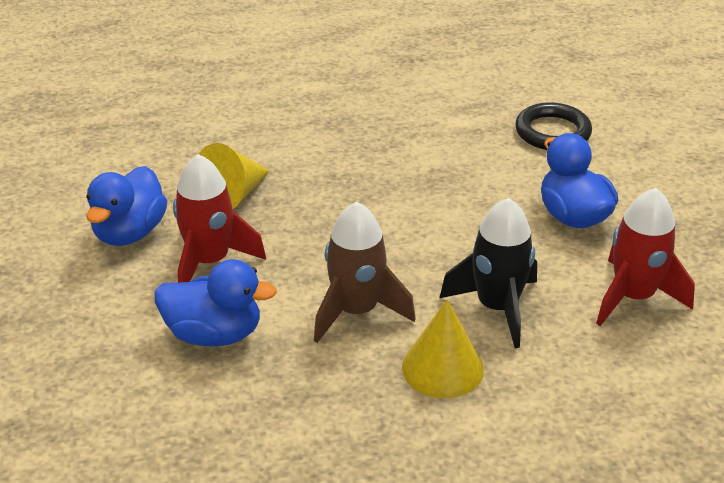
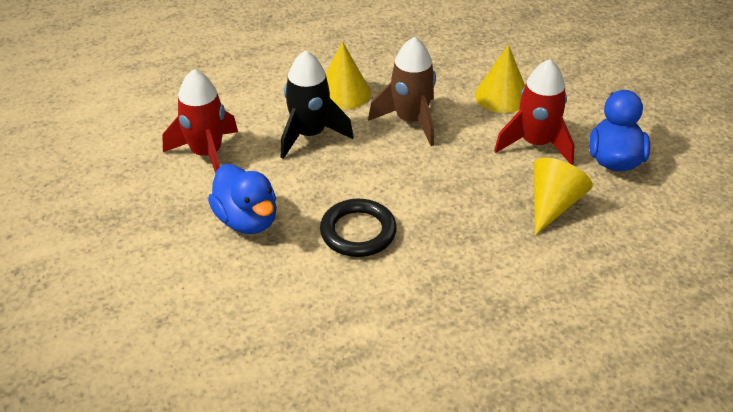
camera: 170 degrees right, 5 degrees up
(214, 334) = (502, 96): blue duck -> yellow cone
(552, 132) = (260, 326): black ring -> black ring (358, 232)

